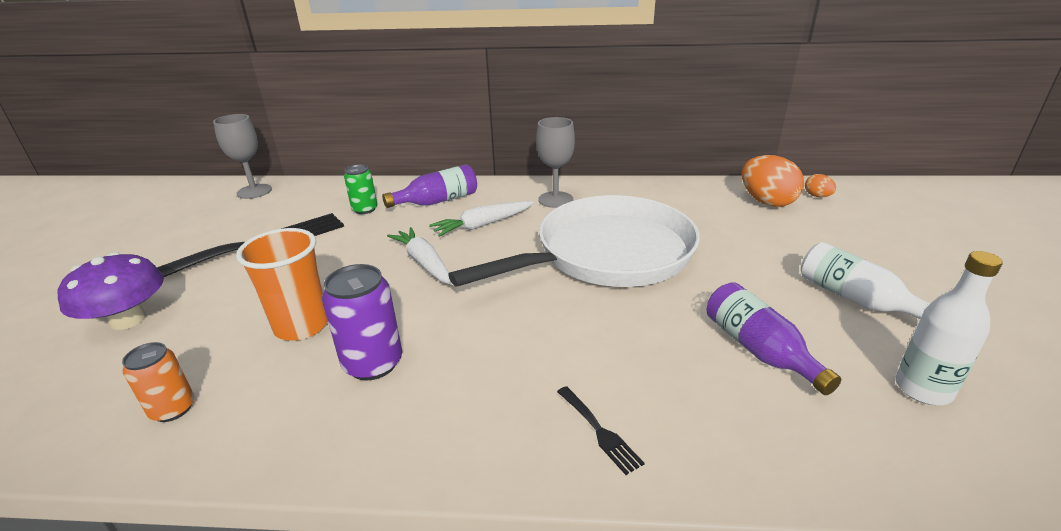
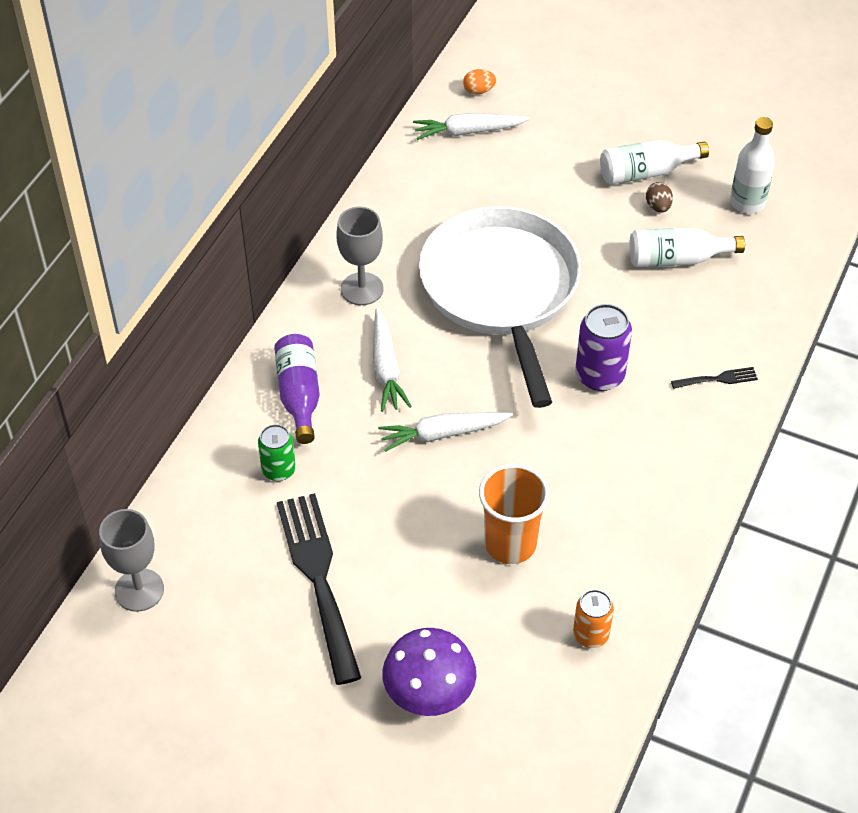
camera: 70 degrees left, 20 degrees up
(373, 363) = (590, 496): purple can -> purple can (599, 375)
(759, 350) = (677, 259): purple bottle -> white bottle
(766, 202) = (468, 131): orange egg -> white carrot
(818, 318) = (658, 207): none -> brown egg

